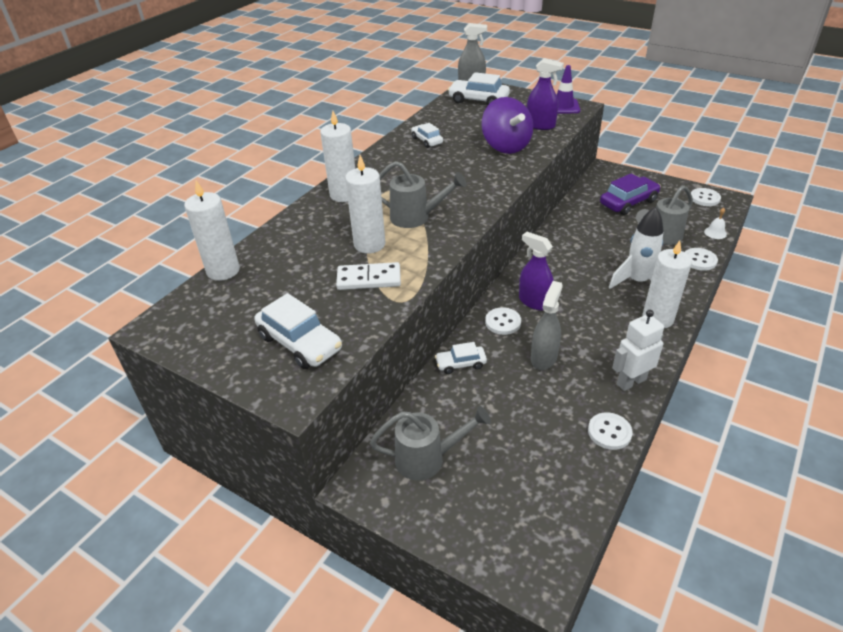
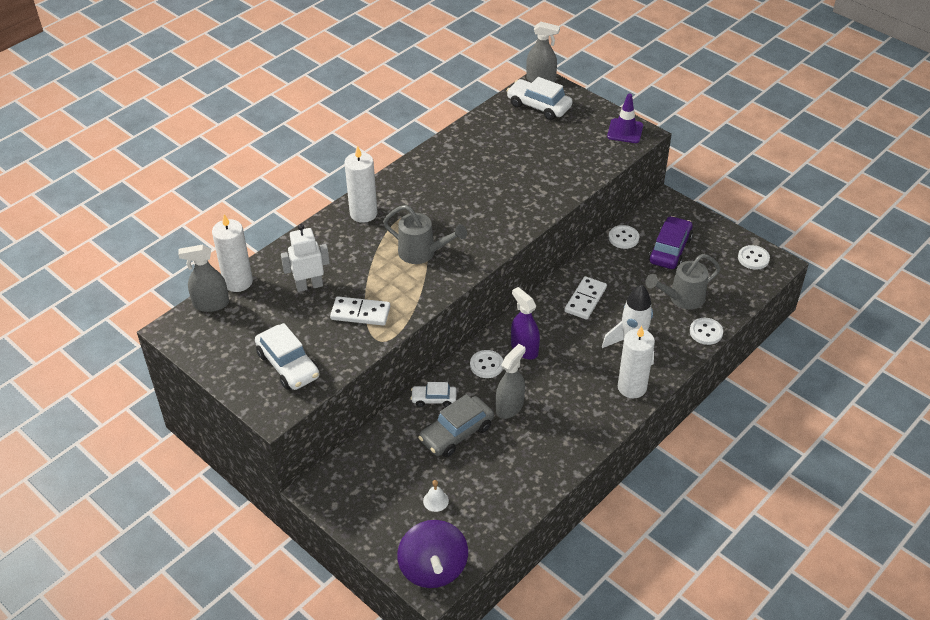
camera: 10 degrees right, 5 degrees up
(195, 296) = (211, 304): none -> grey spray bottle
(369, 244) = (371, 276): white candle -> none
(427, 140) = (465, 156): white car -> none
(427, 459) = (378, 478): grey watering can -> none
(498, 394) = (456, 433): none -> grey car
(506, 146) = (541, 178): purple spinning top -> purple spinning top (433, 568)
(540, 125) = (588, 155): purple spray bottle -> none
(573, 251) = (585, 299): none -> white domino
(609, 432) = (536, 484): white button -> white button (623, 238)
(628, 202) = (670, 250): purple car -> purple car turned 45 degrees counterclockwise
(631, 381) = (576, 443): white robot -> white robot (309, 285)
(715, 233) = (740, 303): white bell -> white bell (435, 500)

